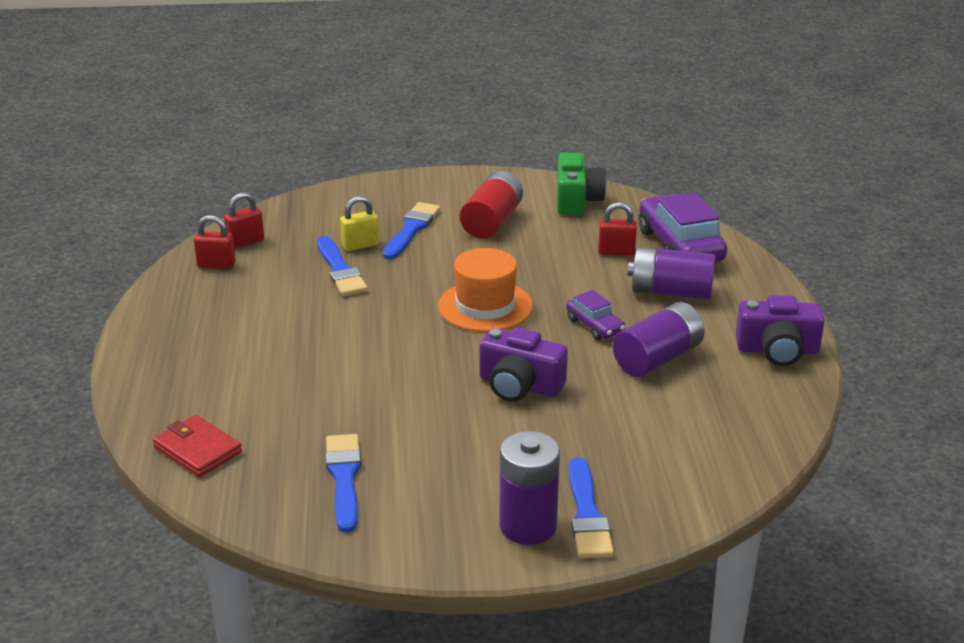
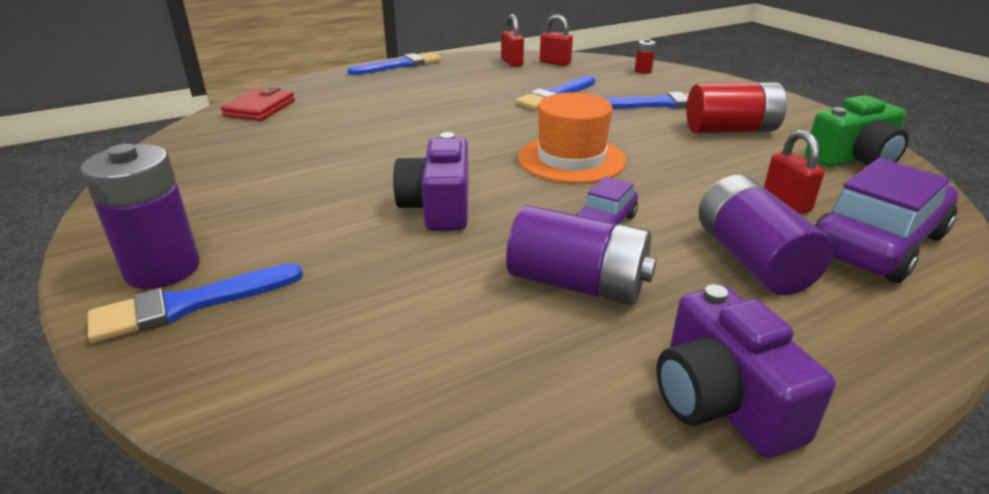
camera: 65 degrees right, 0 degrees up
(323, 207) = (643, 71): none -> red battery
(344, 478) = (234, 162): blue brush -> blue brush (399, 65)
(360, 245) = (604, 93): yellow padlock -> none

